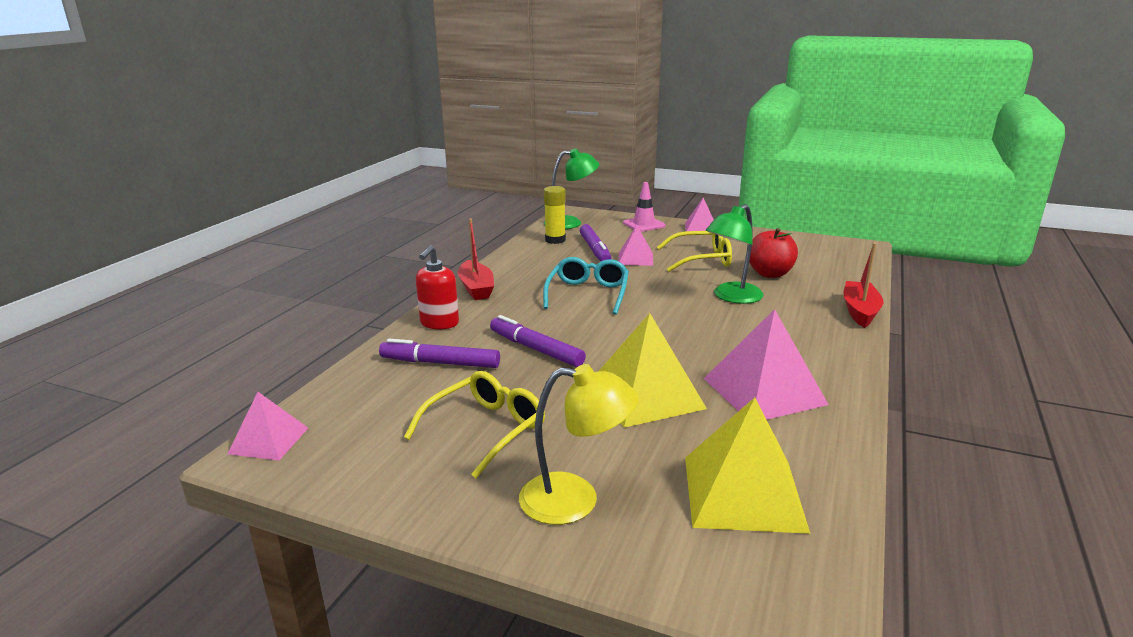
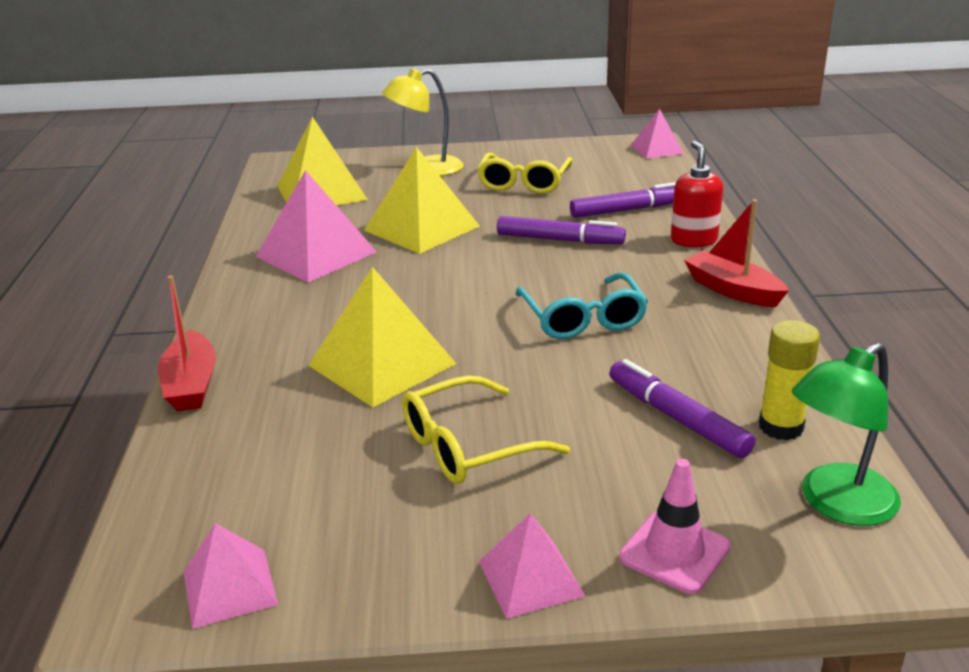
camera: 155 degrees right, 5 degrees up
(635, 258) = (584, 413): pink pyramid -> pink pyramid (229, 587)
(731, 297) = (382, 364): green lamp -> yellow pyramid
(770, 274) = (332, 437): red apple -> none

